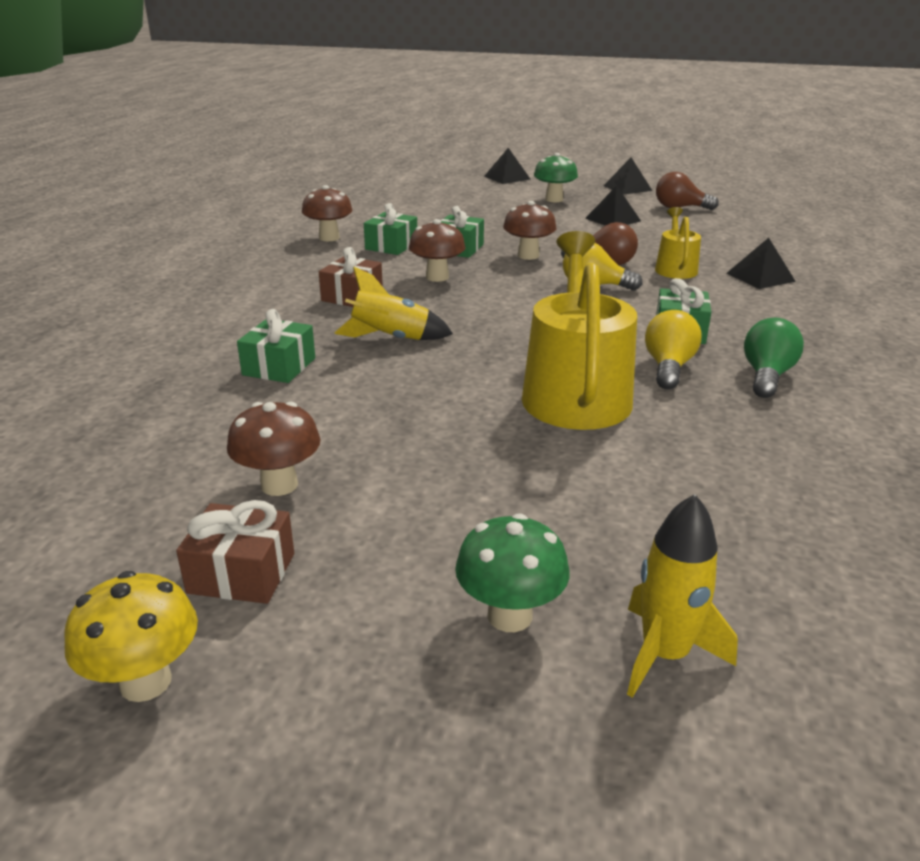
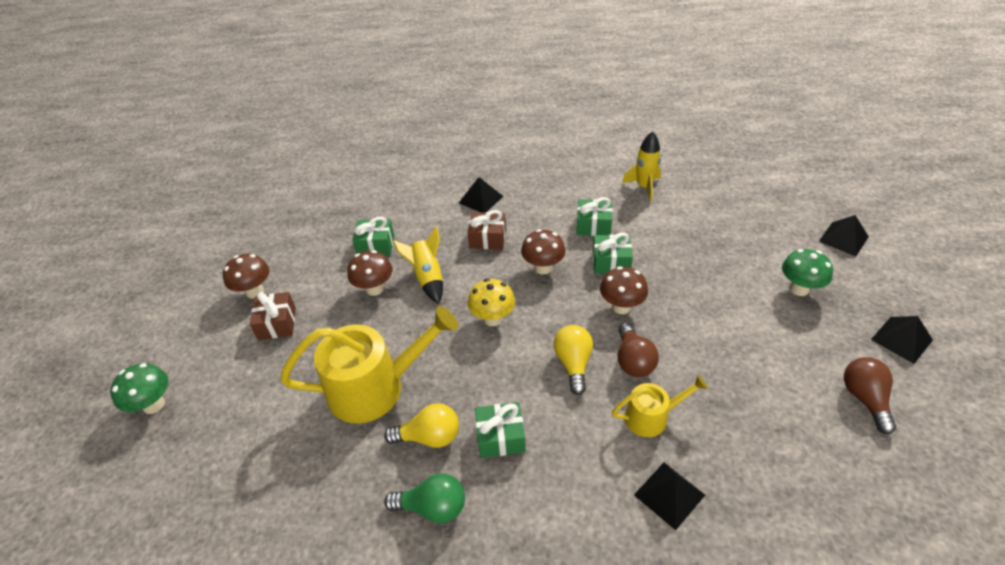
camera: 75 degrees right, 15 degrees up
(145, 682) = (127, 306): yellow mushroom -> yellow mushroom (493, 318)
(241, 573) = (188, 306): brown gift -> brown gift (277, 323)
(329, 238) = (590, 191): brown mushroom -> brown mushroom (374, 289)
(613, 219) = (769, 346): black pyramid -> black pyramid (481, 199)
(664, 654) = (122, 470): yellow rocket -> yellow rocket (644, 187)

